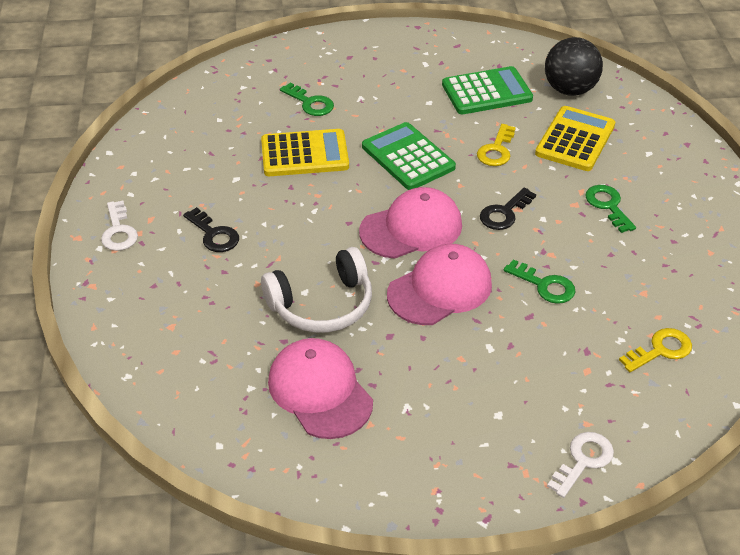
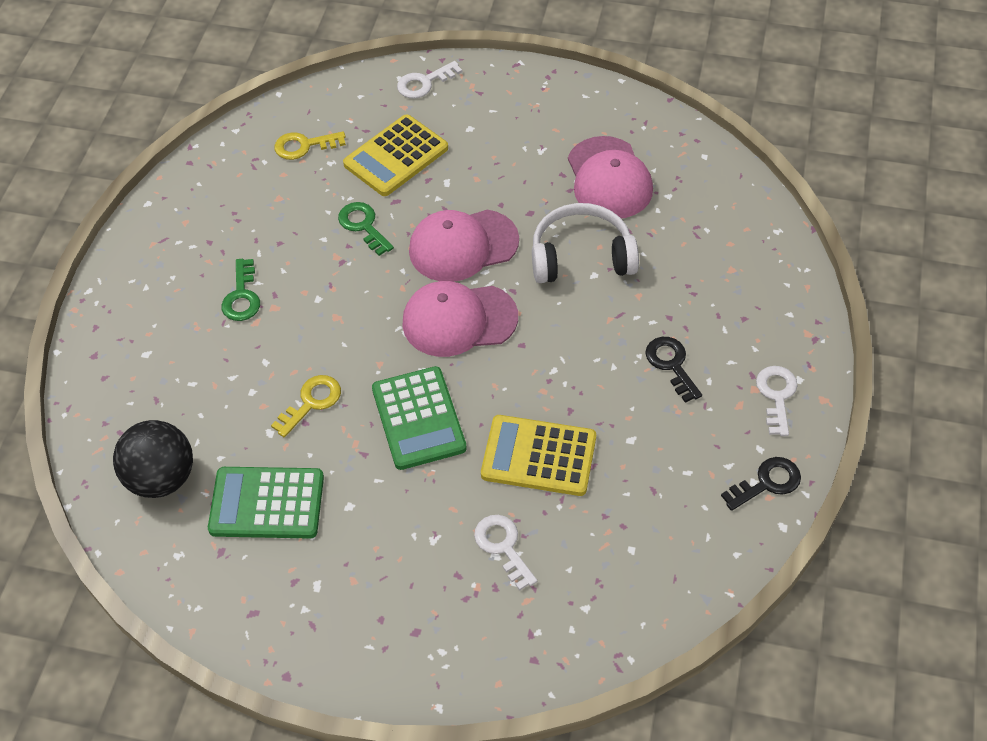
camera: 160 degrees left, 10 degrees up
(310, 103) = (503, 546): green key -> white key
(504, 213) = (353, 314): black key -> black key (767, 483)
(575, 140) = (212, 394): yellow calculator -> yellow calculator (396, 156)

